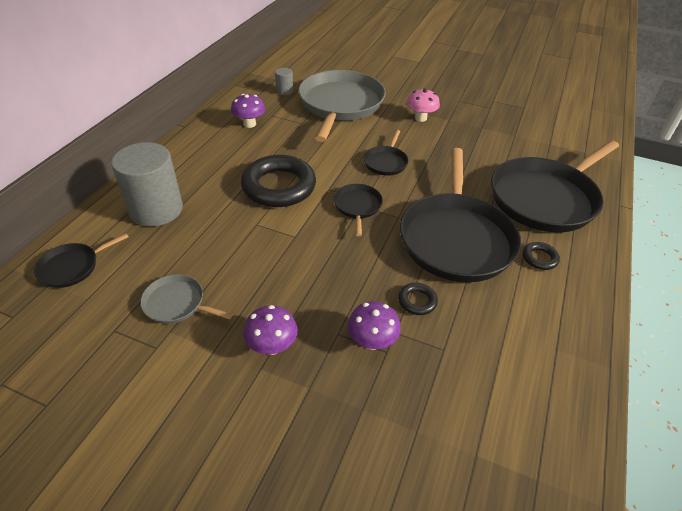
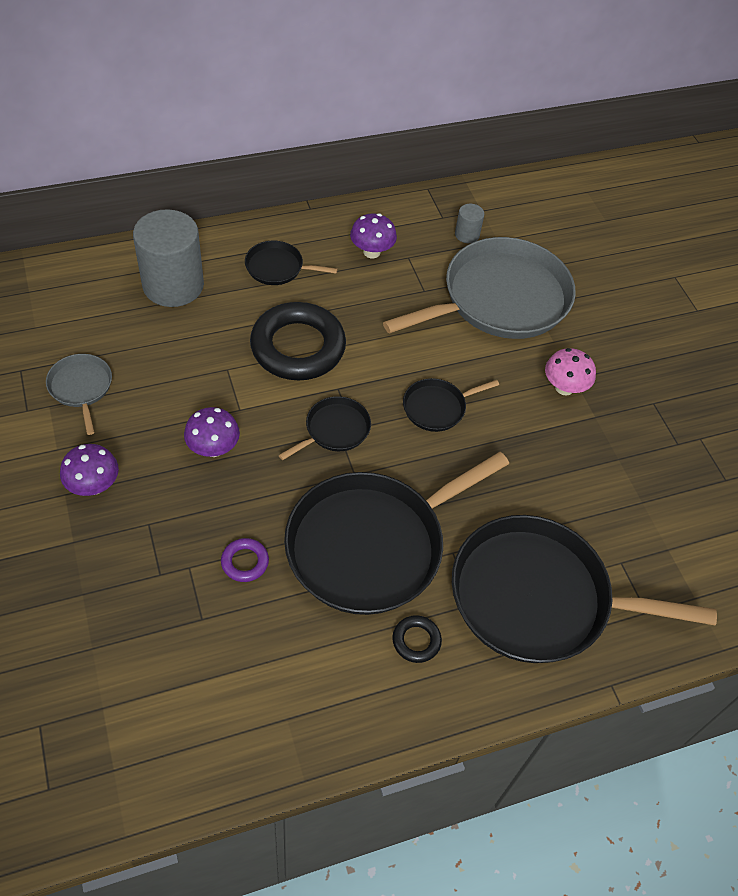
camera: 45 degrees right, 10 degrees up
(72, 267) = (57, 290): black pan -> black pan (277, 268)
(372, 341) = (162, 555): purple mushroom -> purple mushroom (213, 448)
(417, 301) = (245, 562): black ring -> purple ring

